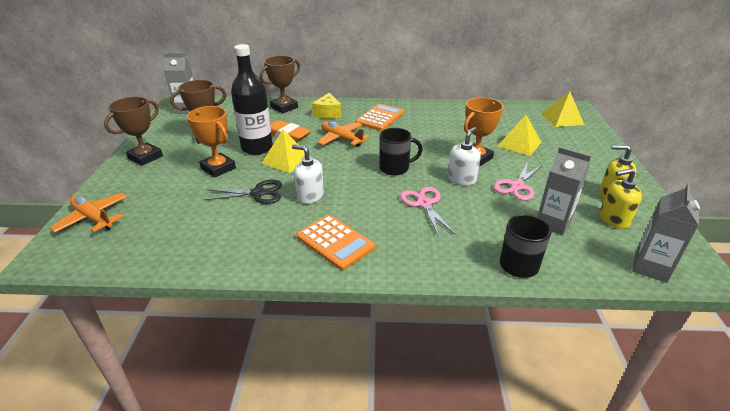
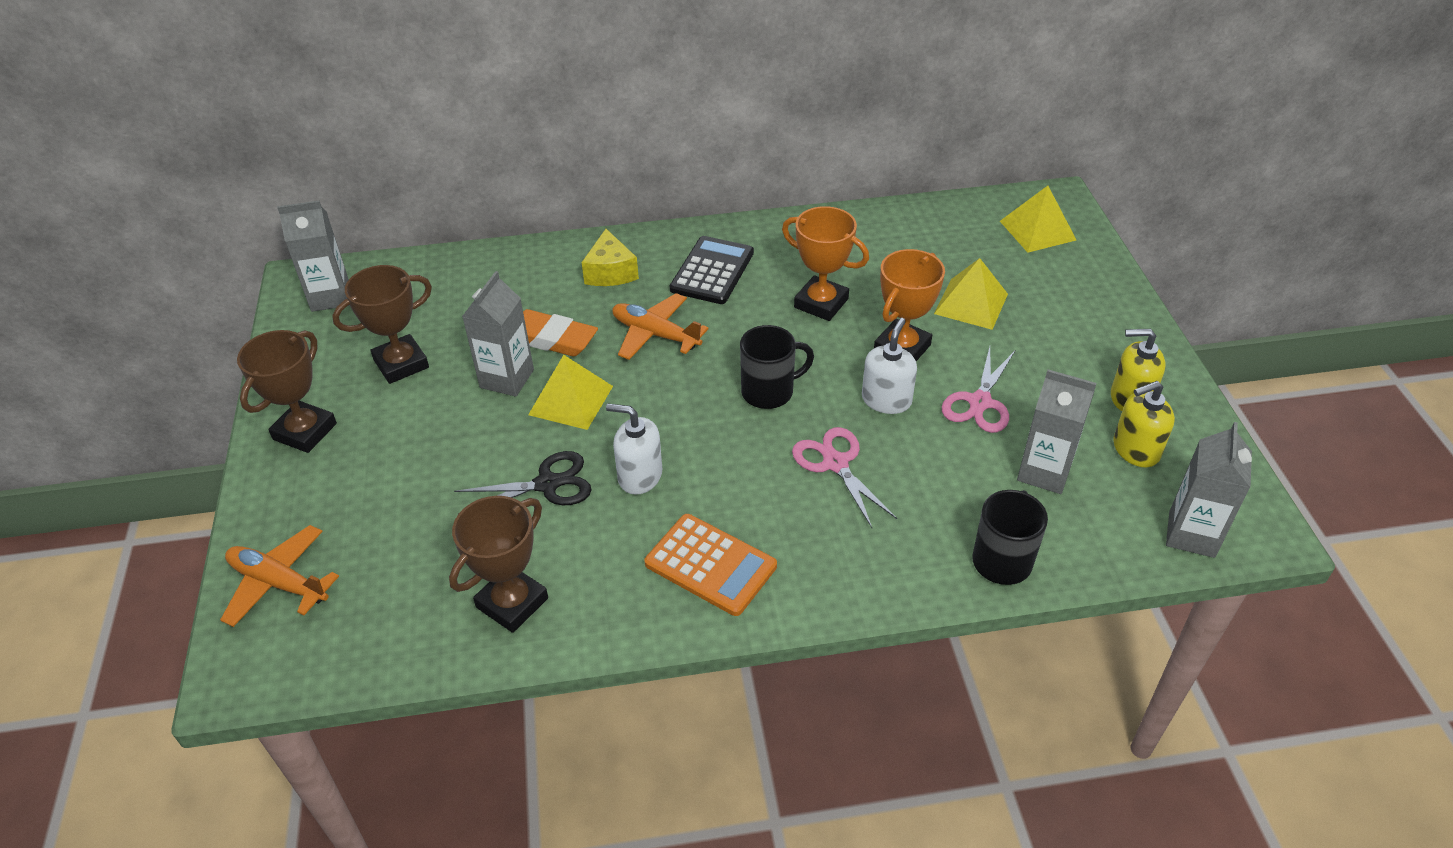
camera: 10 degrees left, 10 degrees up
(218, 168) = (454, 438): orange trophy -> orange trophy (821, 303)
(257, 148) = (507, 379): black bottle -> grey carton
(284, 107) = (521, 266): brown trophy -> brown trophy (512, 603)
(380, 118) = (712, 271): orange calculator -> black calculator

